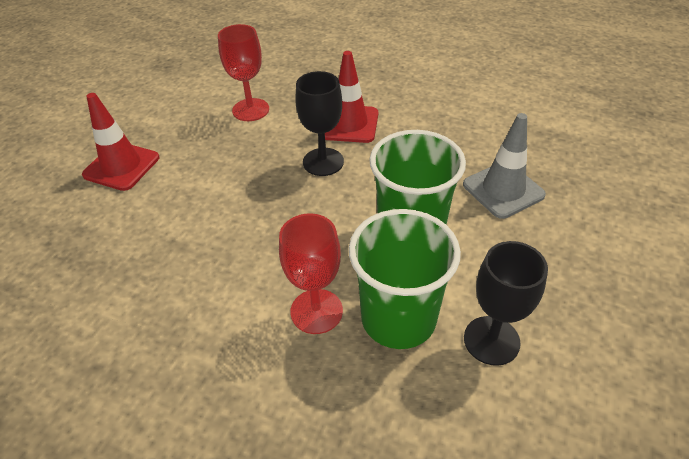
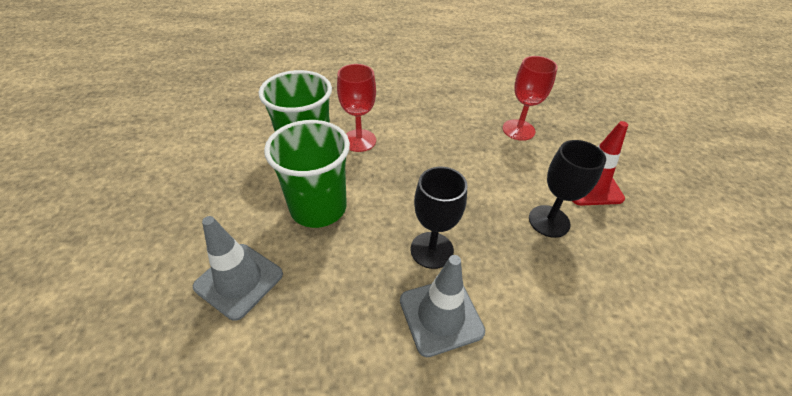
camera: 150 degrees right, 0 degrees up
(250, 110) = (564, 293): red goblet -> red goblet (518, 130)
(349, 124) = (441, 315): red traffic cone -> grey traffic cone
(491, 340) = (244, 157): black goblet -> black goblet (549, 221)

